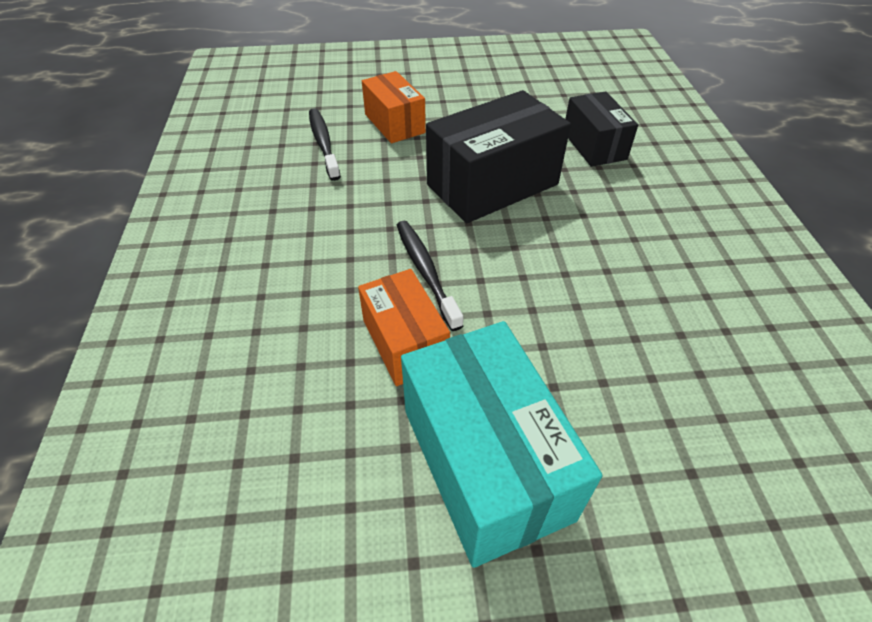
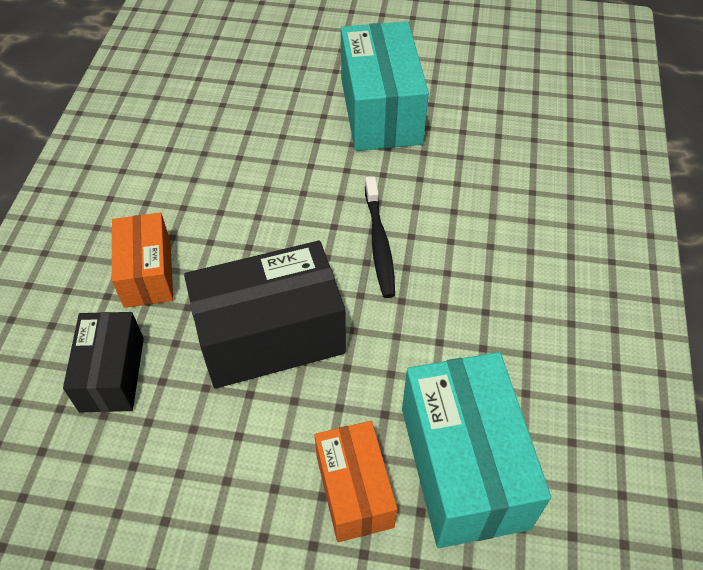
camera: 165 degrees left, 5 degrees up
(323, 143) = (463, 466): black toothbrush -> turquoise box
(404, 343) = (413, 187): orange box -> orange box (148, 273)

